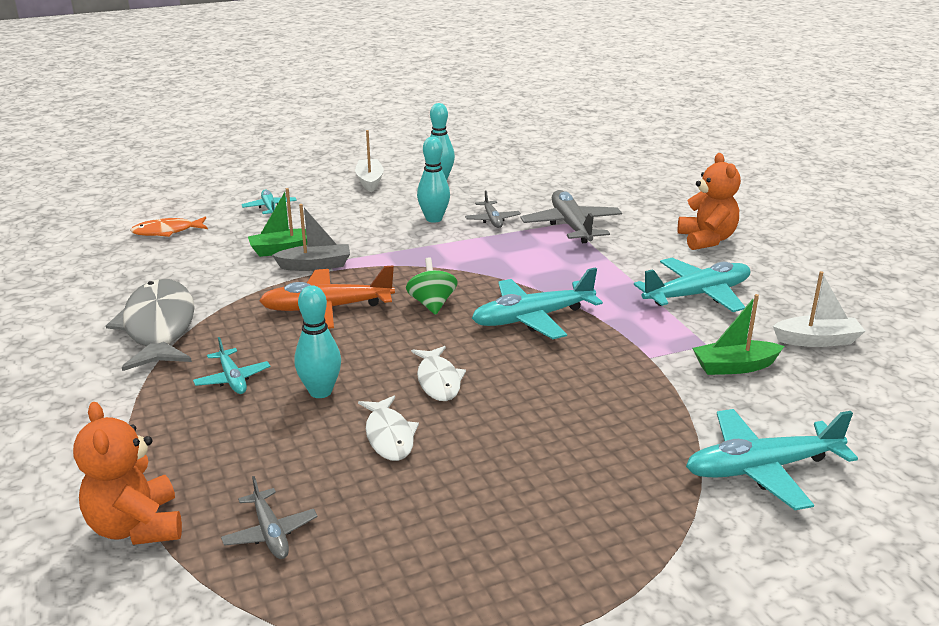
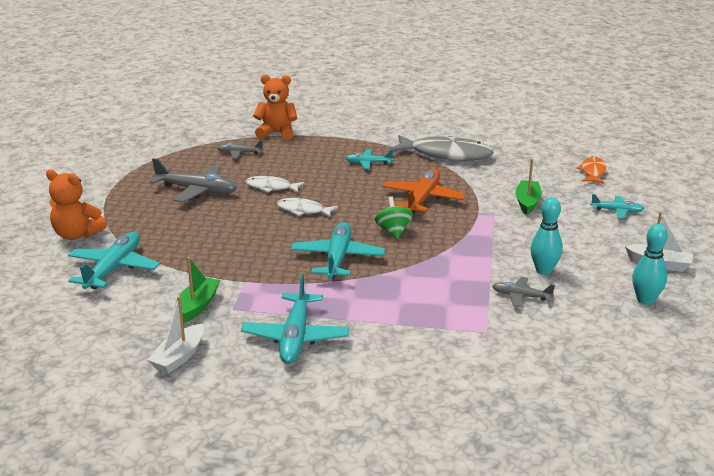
camera: 120 degrees right, 0 degrees up
(315, 265) = (491, 207): grey boat -> none
(320, 392) = (330, 180): turquoise bowling pin -> none
(432, 304) = (393, 231): green spinning top -> green spinning top turned 120 degrees counterclockwise
(571, 226) = (476, 331): grey plane -> grey plane (197, 190)
(706, 240) = (383, 394): orange teddy bear -> orange teddy bear (77, 234)

